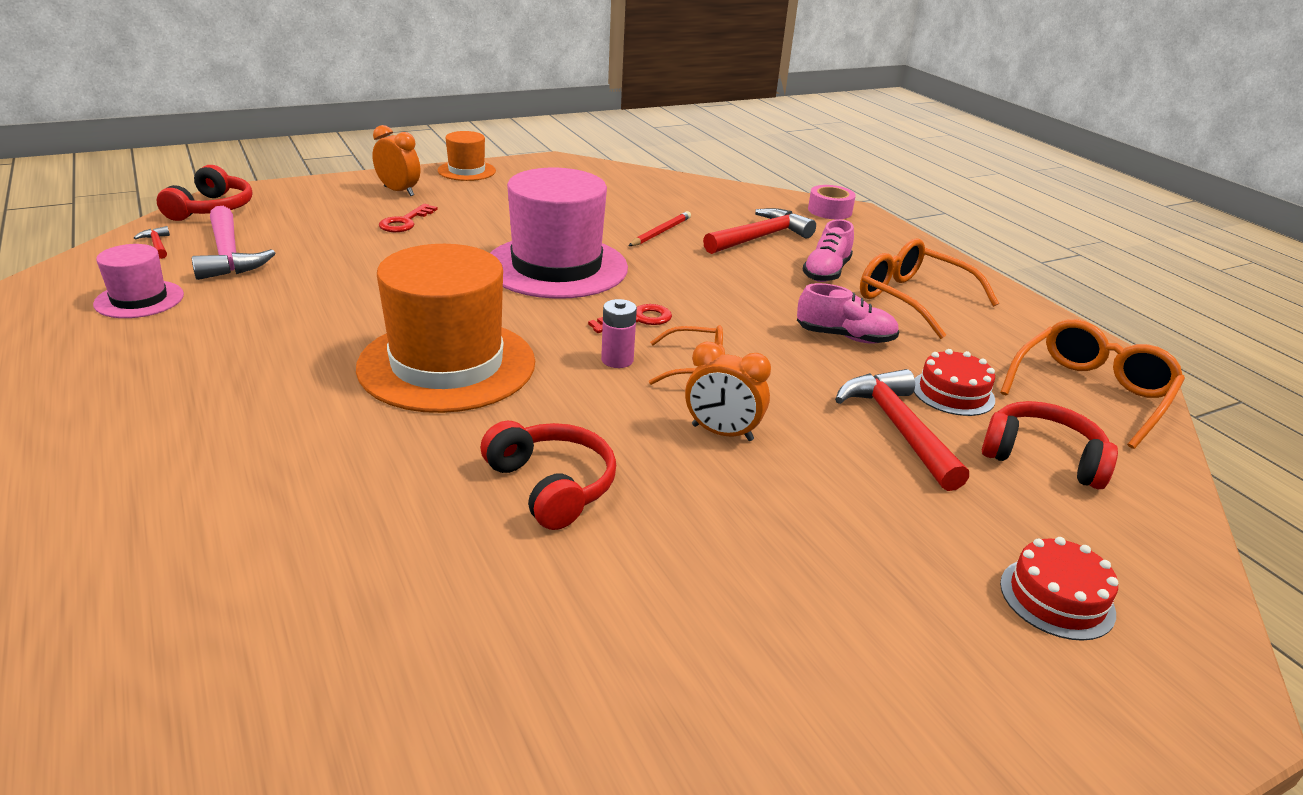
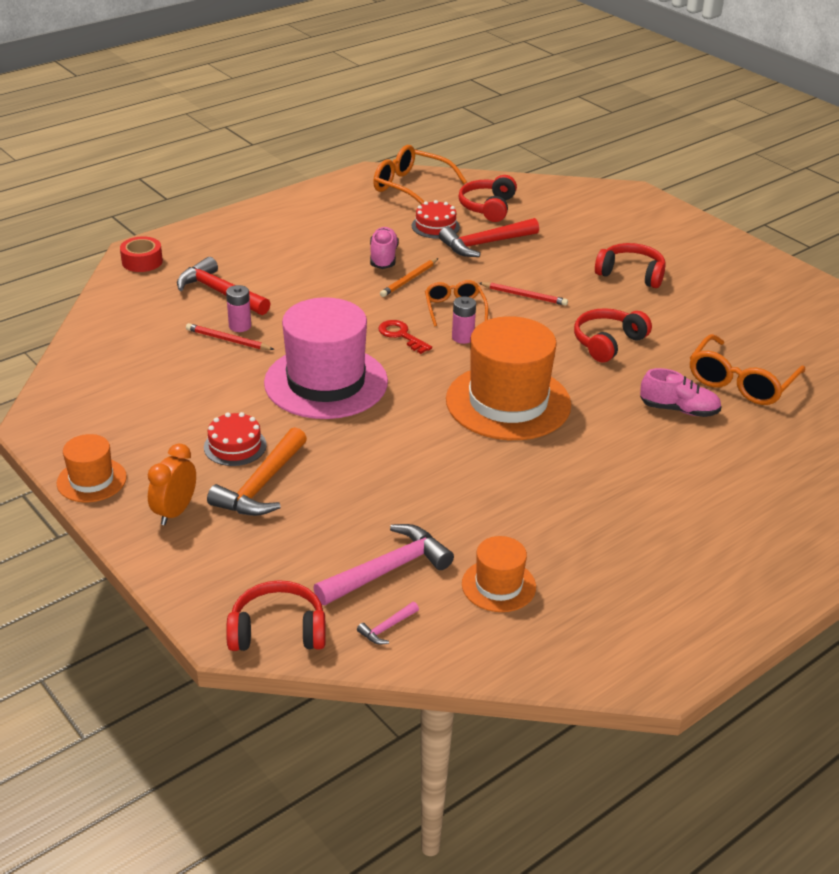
camera: 100 degrees left, 5 degrees up
(139, 299) = (498, 585): pink hat -> orange hat
(157, 245) = (387, 628): red hammer -> pink hammer
(405, 222) = (261, 485): red key -> orange hammer
(687, 240) = (240, 326): none -> pink battery
(722, 433) = (524, 296): orange clock -> red pencil
(782, 346) = (409, 279): none -> orange pencil
(788, 581) = (631, 274): none -> red headphones
(826, 272) = (279, 264): pink shoe -> pink shoe (679, 410)
(829, 211) = (142, 261): pink tape -> red tape
(912, 299) = (311, 232): orange glasses -> orange glasses (740, 382)
(1057, 598) = (596, 215): red cake -> red cake (235, 446)

